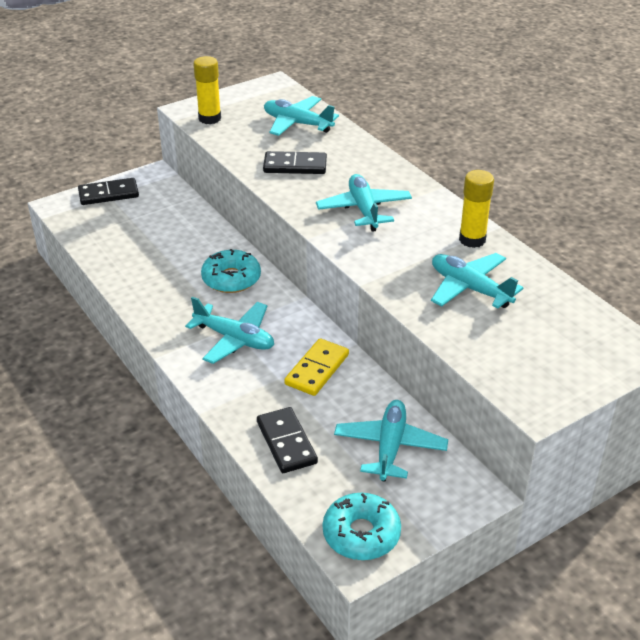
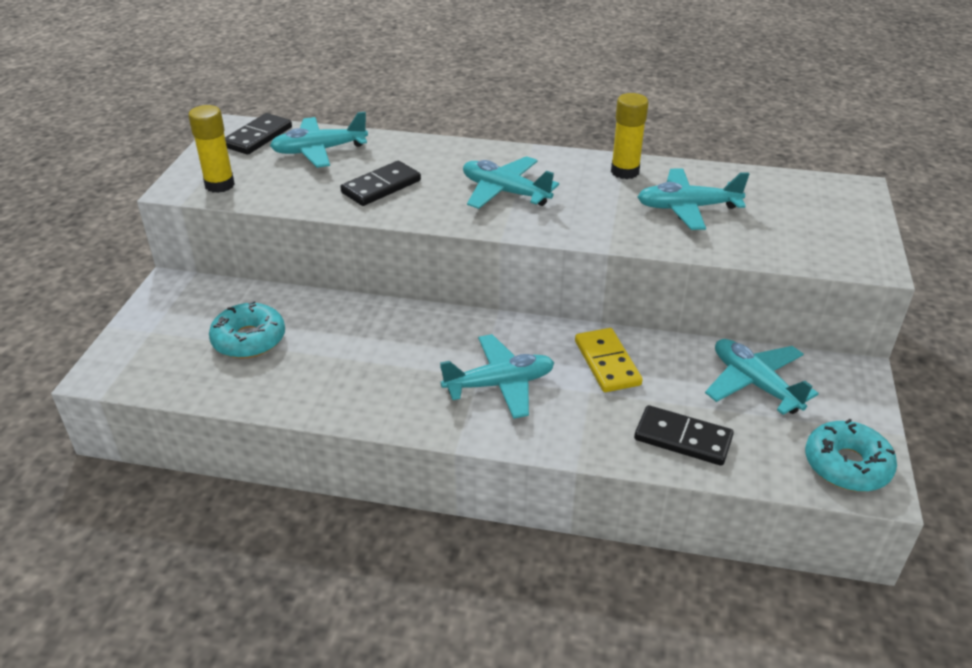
camera: 45 degrees left, 0 degrees up
(108, 194) = (147, 330): black domino -> black domino (257, 137)
(231, 279) = (410, 335): turquoise donut -> turquoise donut (249, 339)

